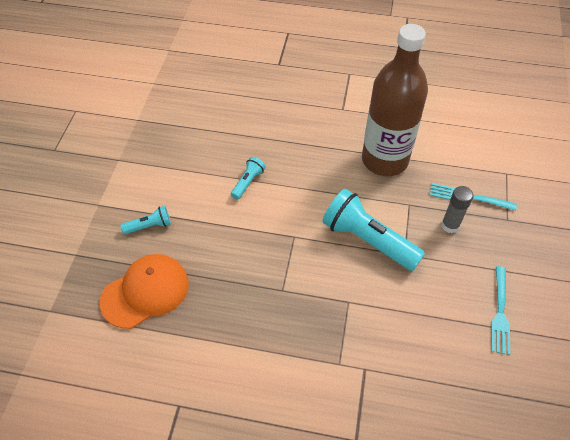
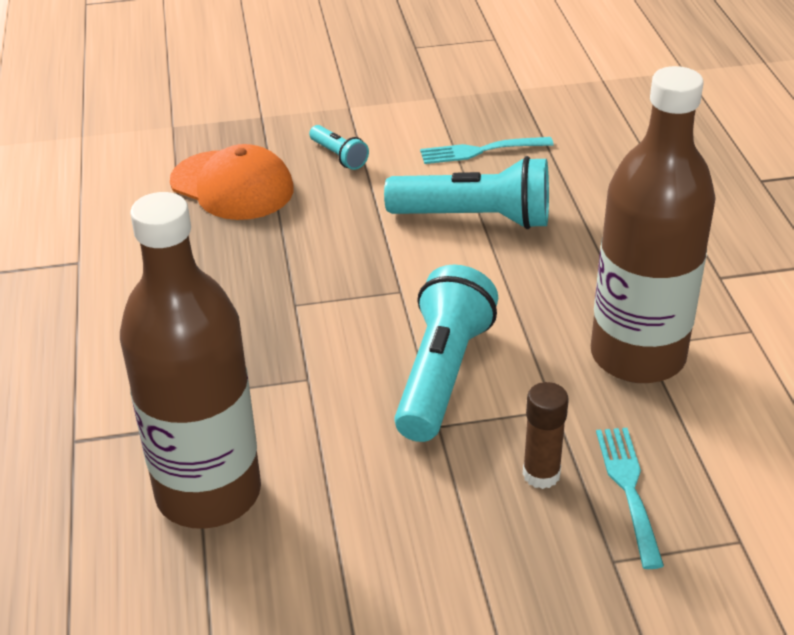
camera: 70 degrees right, 15 degrees down
(248, 182) = (475, 218): turquoise flashlight -> turquoise flashlight, size x2.08
(421, 374) = (208, 493): none -> brown bottle
(450, 225) = (541, 474): grey glue stick -> brown glue stick
(500, 312) = (379, 581): turquoise fork -> turquoise fork (481, 150)

